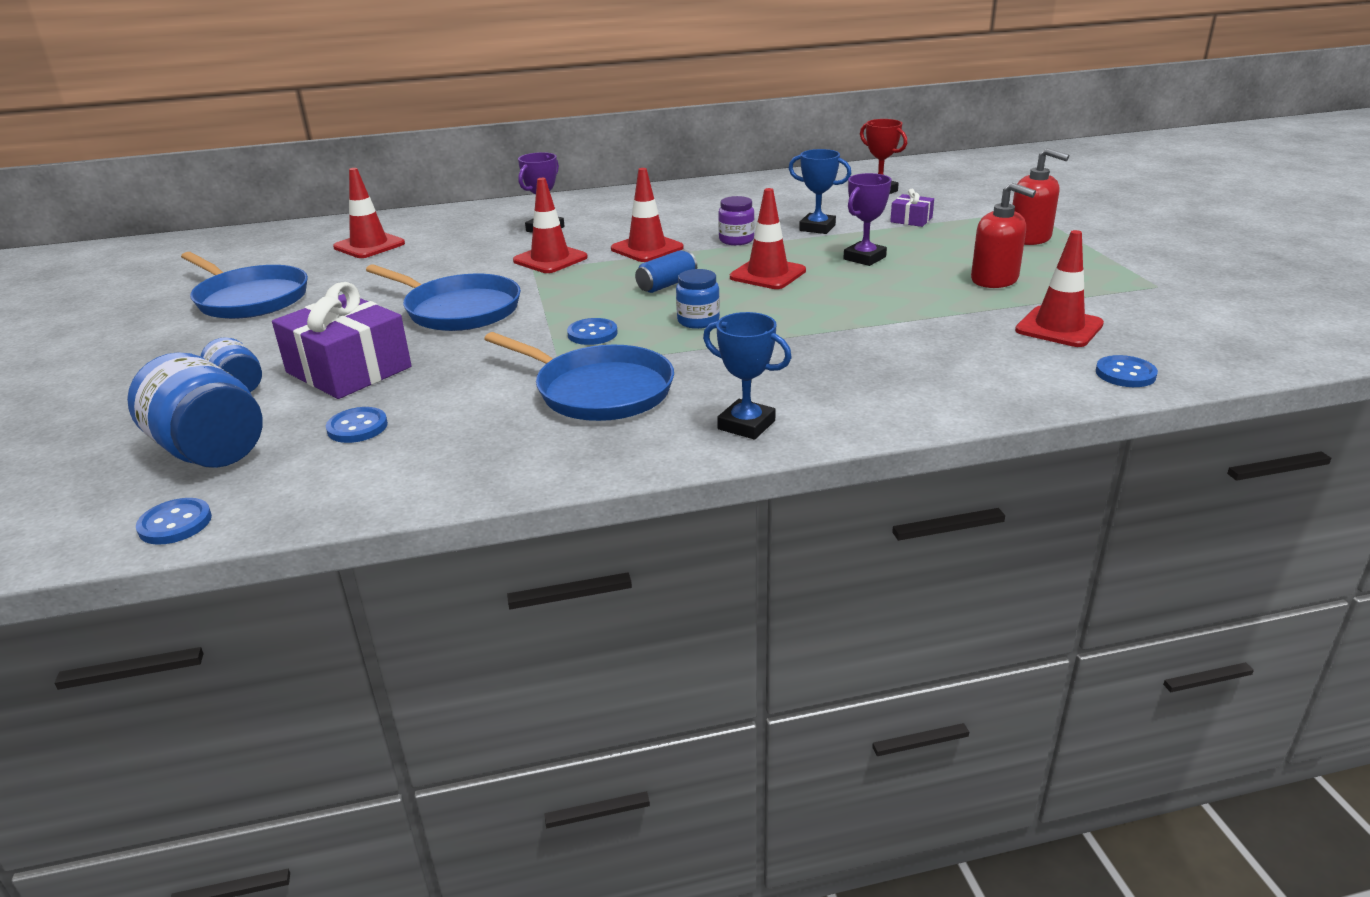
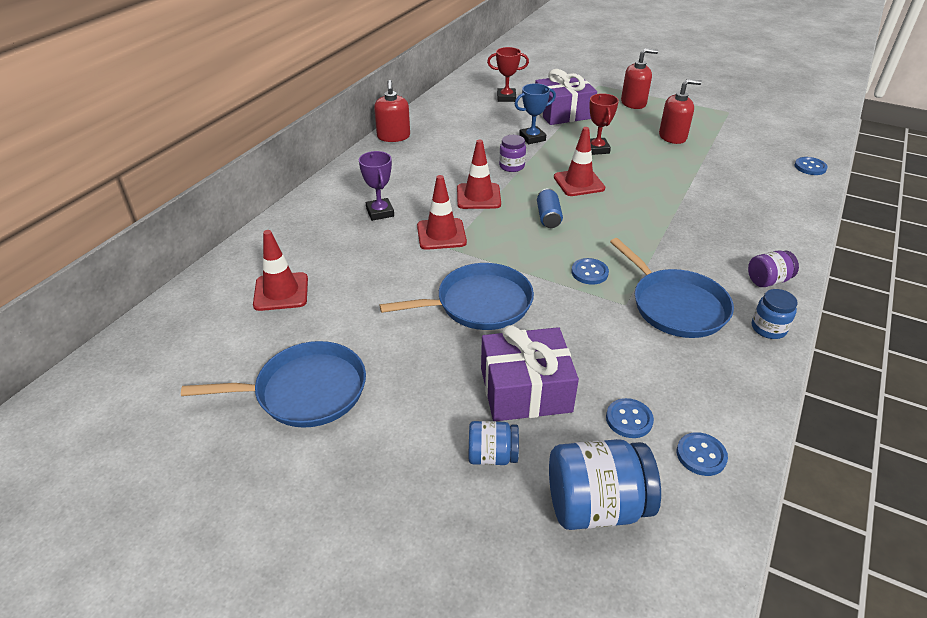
camera: 50 degrees left, 10 degrees up
(175, 524) = (703, 559): blue button -> blue button (701, 455)
(598, 390) = (675, 306): blue pan -> blue pan turned 75 degrees clockwise
(688, 187) = (393, 137): none -> red soap dispenser
(698, 321) = (616, 232): blue jar -> blue jar (768, 328)
(746, 425) = (768, 280): blue trophy -> purple jar
(864, 258) = (597, 149): purple trophy -> red trophy
(911, 220) = (563, 112): purple gift -> purple gift, size x2.13
(1059, 327) = (746, 153): red traffic cone -> none

